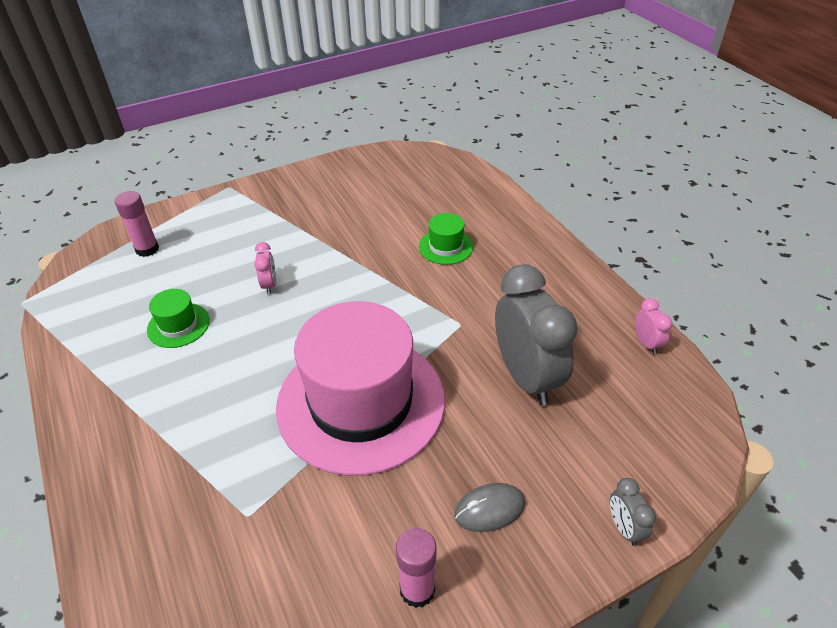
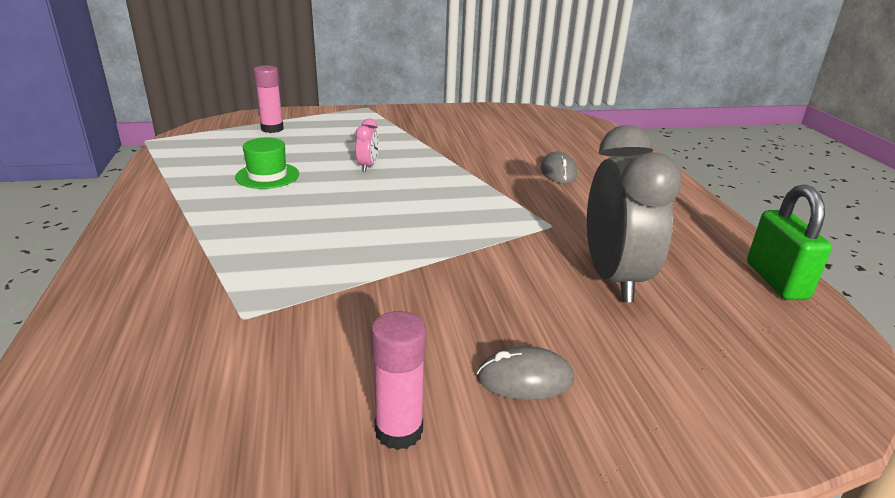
camera: 15 degrees right, 15 degrees down
(361, 402) = (414, 259): pink hat -> none
(445, 246) = (558, 172): green hat -> grey mouse
(624, 527) = (705, 441): grey clock -> none
(646, 343) = (776, 281): pink clock -> green padlock

